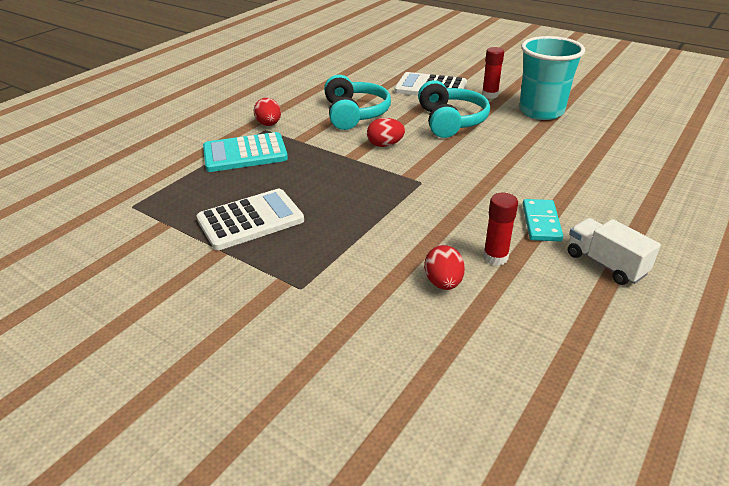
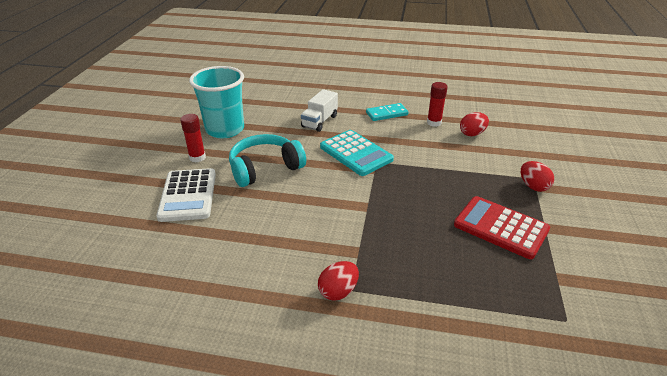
camera: 115 degrees left, 0 degrees up
(245, 153) = (412, 281): turquoise calculator -> turquoise calculator (356, 153)
(250, 220) = (500, 227): white calculator -> red calculator
(354, 114) = (277, 230): turquoise headphones -> none
(385, 145) = (332, 193): red egg -> red egg (533, 186)
(605, 264) = (407, 95): white truck -> white truck (319, 121)

